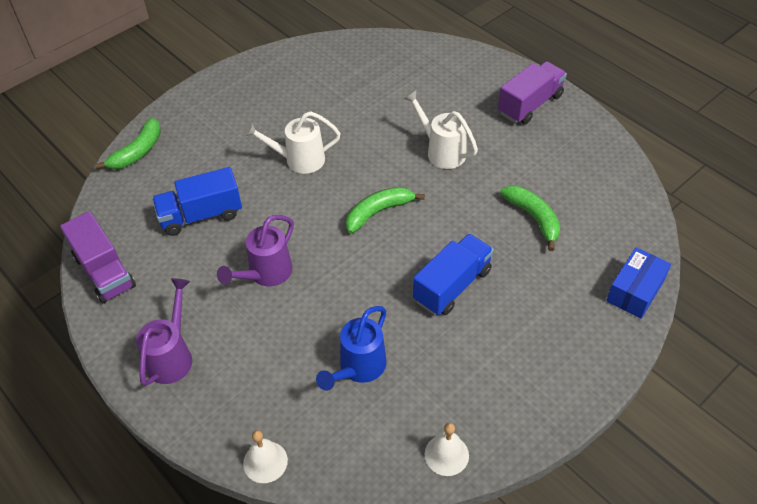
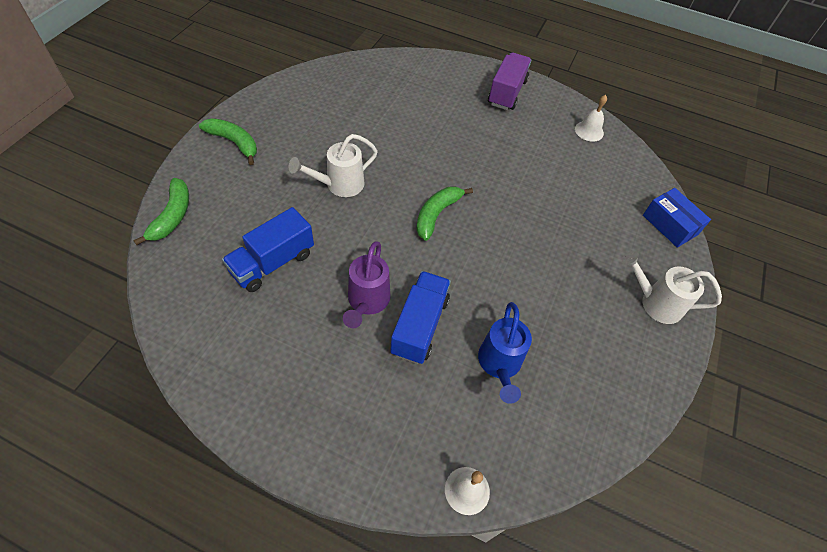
camera: 30 degrees left, 5 degrees up
(104, 272) = (199, 351): purple truck -> none
(172, 356) = (318, 416): purple watering can -> none
(441, 151) = (459, 147): white watering can -> white watering can (655, 303)
(446, 454) = (616, 418): white bell -> white bell (589, 131)
(452, 286) = (534, 262): blue truck -> blue truck (420, 326)
(534, 218) = (563, 186): green banana -> green banana (234, 142)
(635, 291) = (670, 225): blue box -> blue box turned 45 degrees counterclockwise

